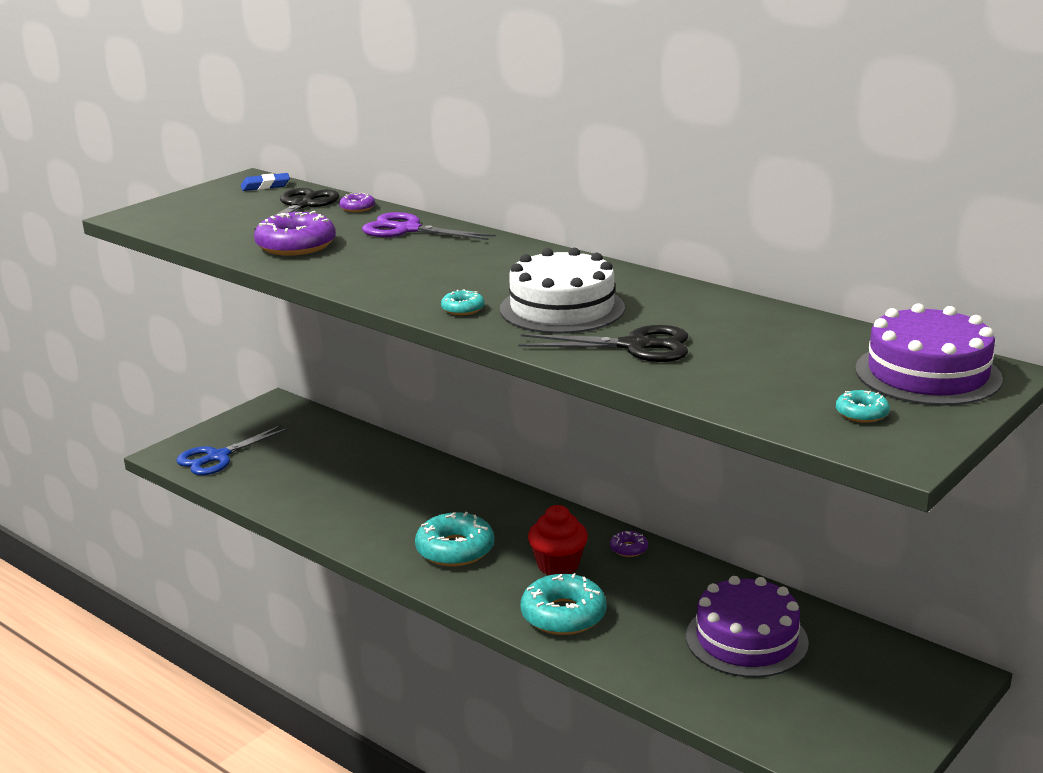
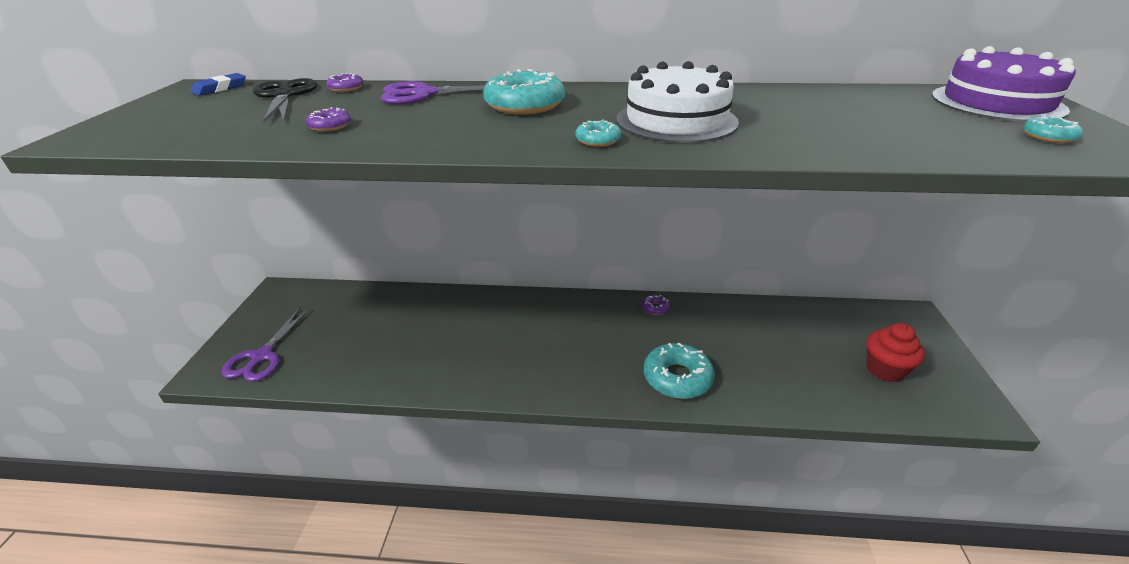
camera: 35 degrees left, 10 degrees up
(218, 457) = (262, 356): blue scissors -> purple scissors
(296, 245) = (330, 126): purple donut -> purple donut, size x0.48
(455, 549) = (545, 358): turquoise donut -> turquoise donut (525, 105)
(558, 565) = (628, 339): red cupcake -> red cupcake (885, 369)
(635, 346) = (795, 133): black scissors -> none
(746, 639) = (797, 342): purple cake -> none

